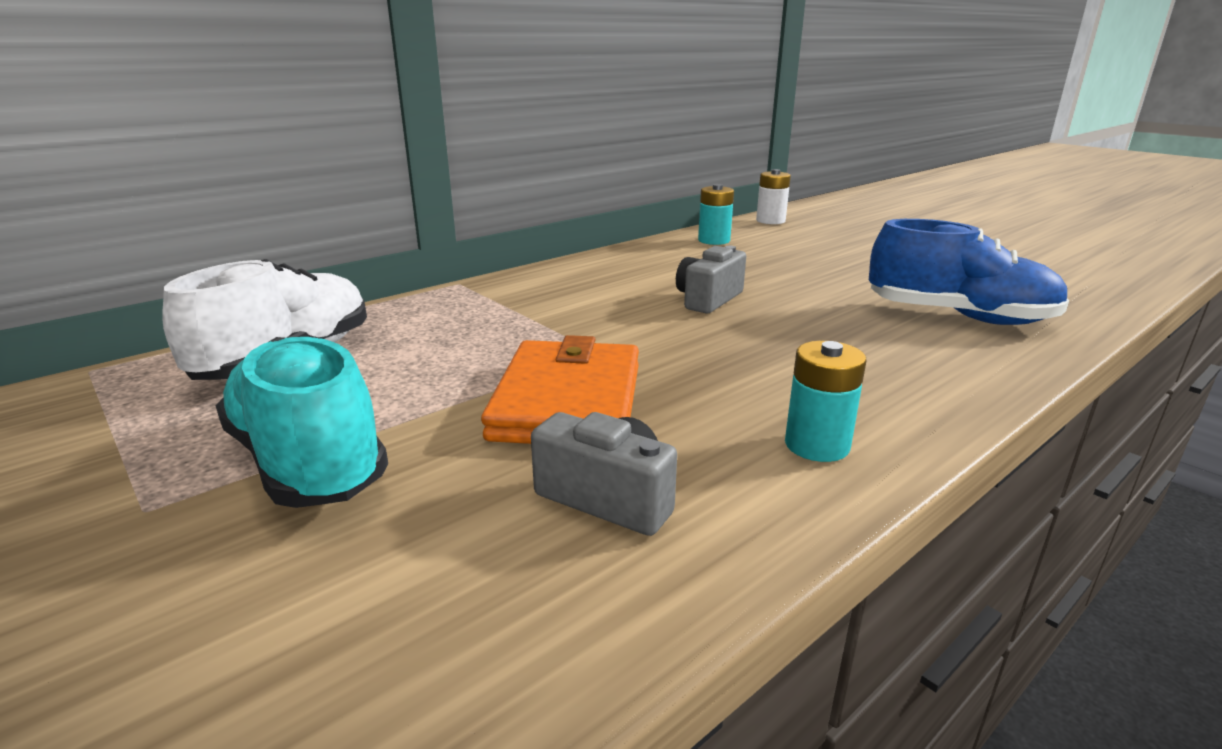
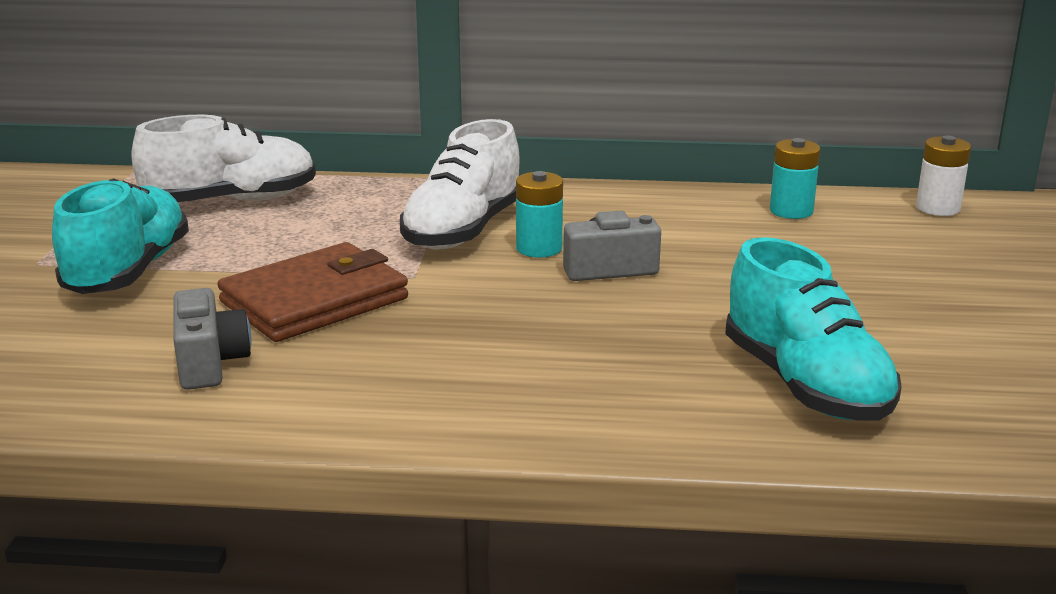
camera: 45 degrees right, 0 degrees up
(556, 311) = (463, 230): none -> white shoe
(568, 401) = (314, 300): orange wallet -> brown wallet
(817, 445) = (386, 401): turquoise battery -> turquoise battery (539, 248)
(958, 317) = (805, 385): blue shoe -> turquoise shoe

